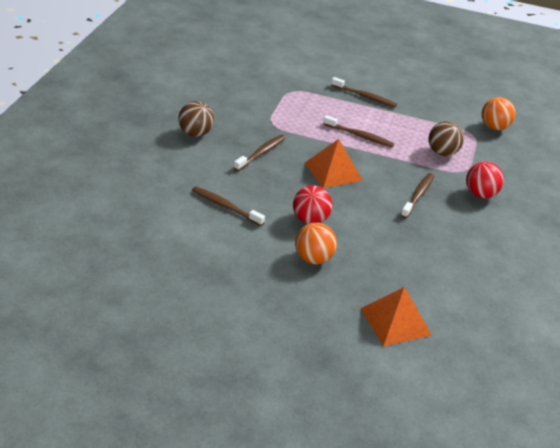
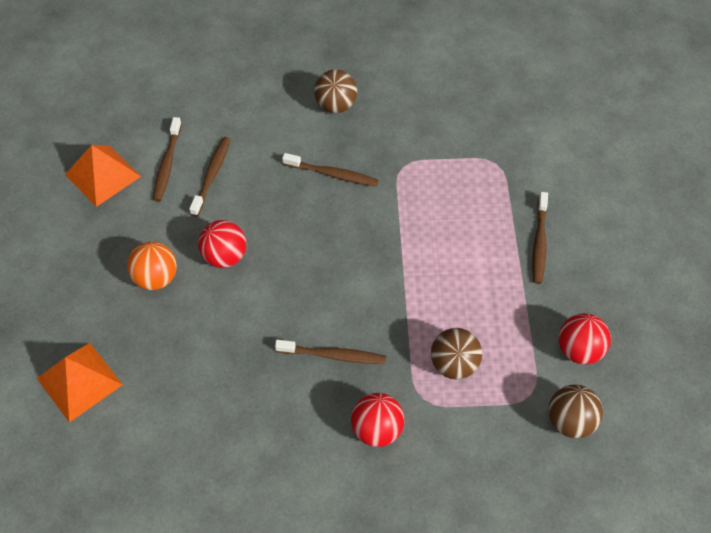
camera: 75 degrees right, 20 degrees up
(333, 171) = (335, 253): orange pyramid -> orange pyramid (102, 175)
(359, 136) = (434, 260): brown toothbrush -> brown toothbrush (167, 164)
(447, 109) = (579, 350): none -> red ball
(494, 127) = (570, 421): orange ball -> brown ball

